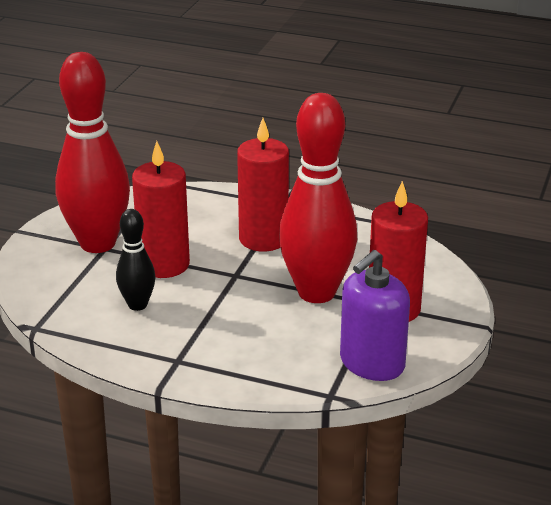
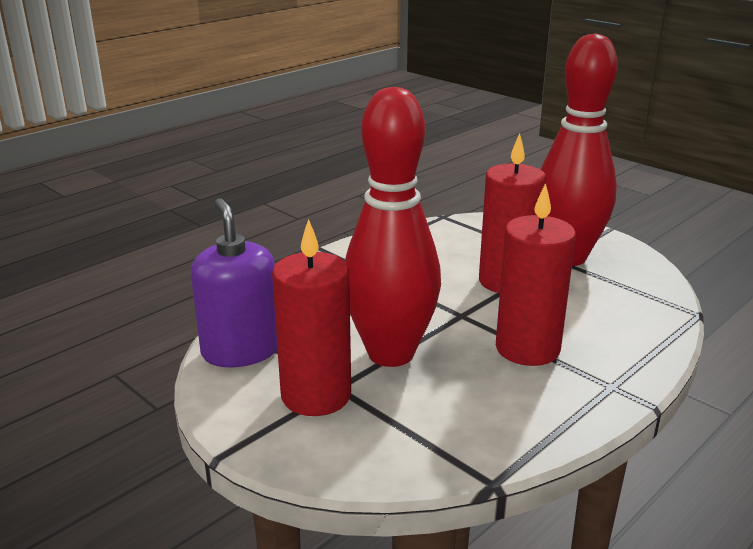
camera: 115 degrees right, 5 degrees down
(137, 305) = (443, 257): black bowling pin -> none

